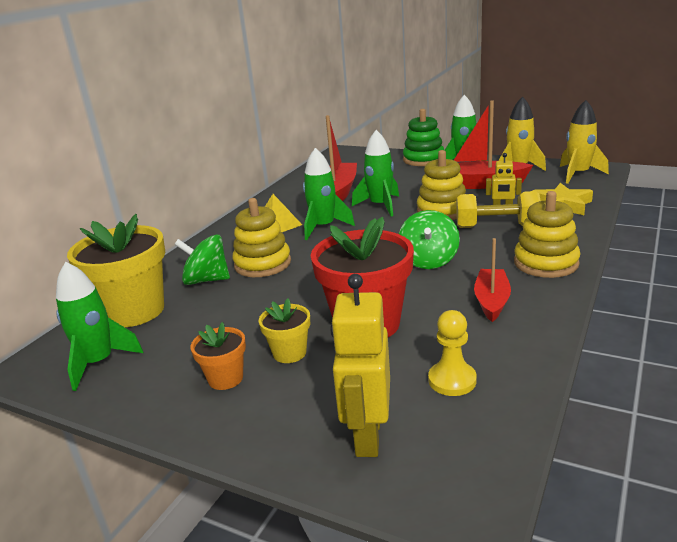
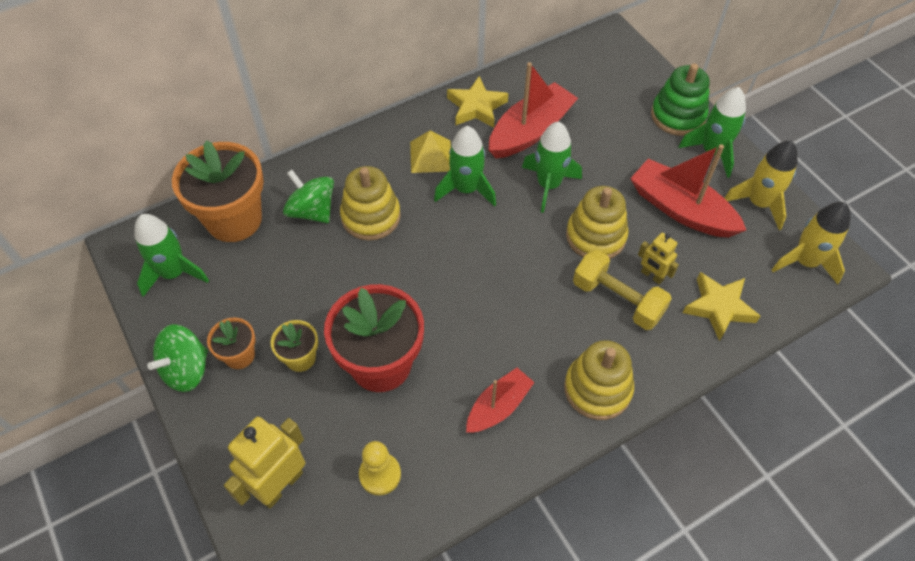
camera: 30 degrees right, 30 degrees up
(134, 311) = (234, 219): yellow flower pot -> orange flower pot
(285, 198) = (476, 107): none -> yellow star
(429, 260) = (505, 311): green spinning top -> green spinning top (186, 369)

